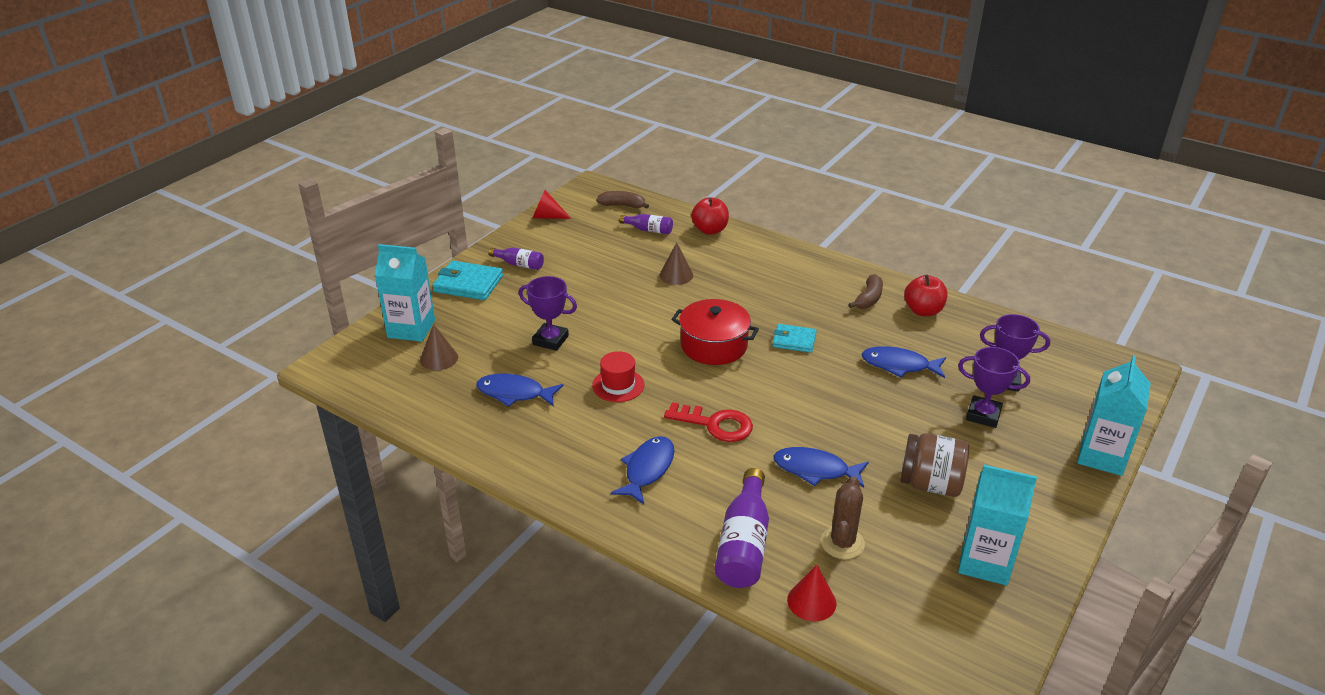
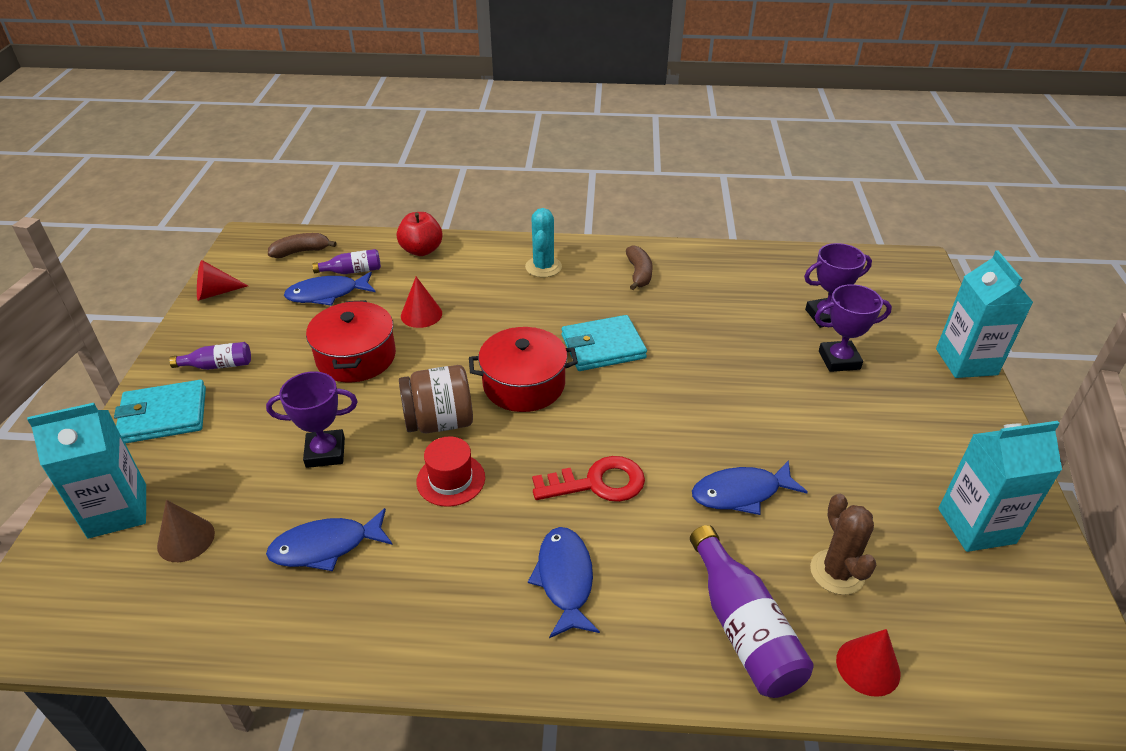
camera: 30 degrees left, 5 degrees up
(611, 288) = (356, 357): none -> red pot
(676, 275) = (421, 314): brown cone -> red cone
(794, 270) = (543, 267): none -> turquoise cactus
(794, 340) = (603, 347): turquoise wallet -> turquoise wallet, size x1.53
(899, 365) = (723, 336): blue fish -> blue fish (327, 294)
(923, 311) = (698, 269): red apple -> none
(930, 484) = (858, 458): brown jar -> brown jar (439, 422)

